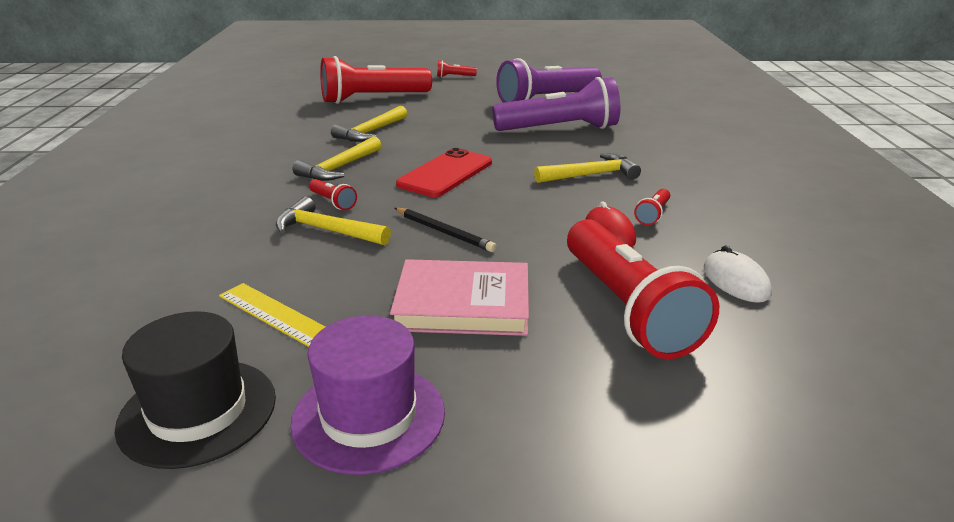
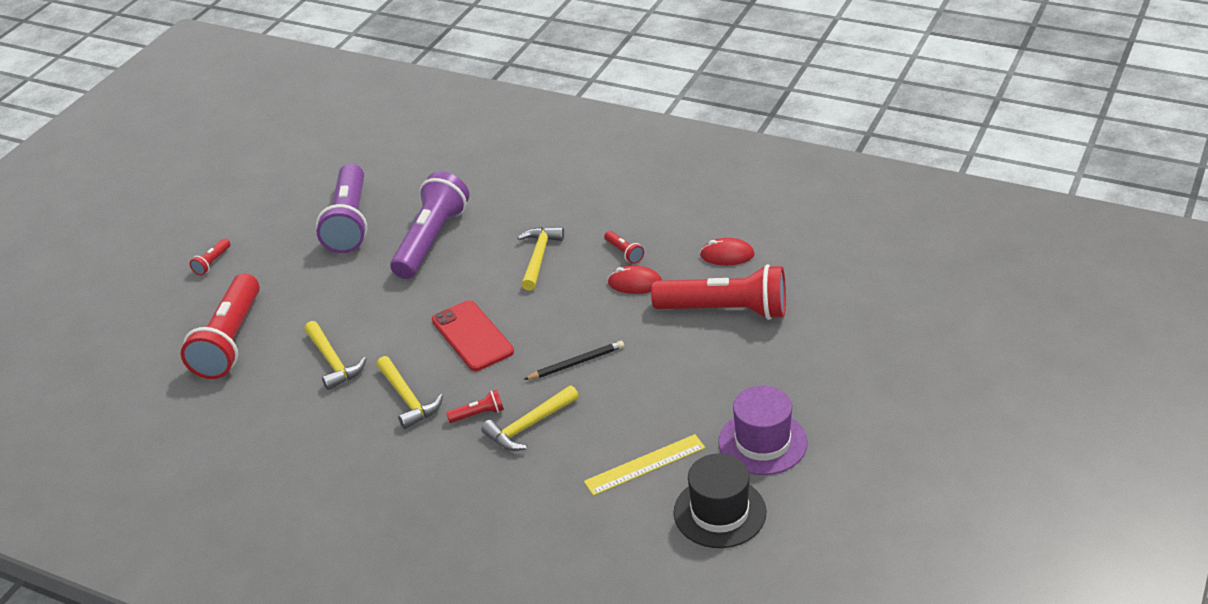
camera: 60 degrees left, 10 degrees up
(463, 304) = (677, 378): pink book -> none
(735, 281) = (727, 255): white mouse -> red mouse

